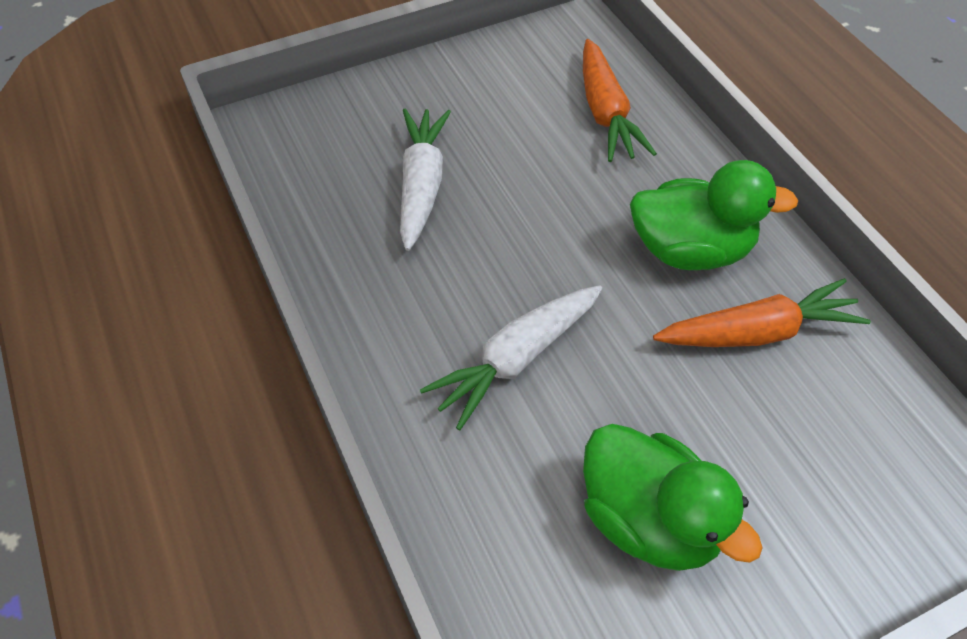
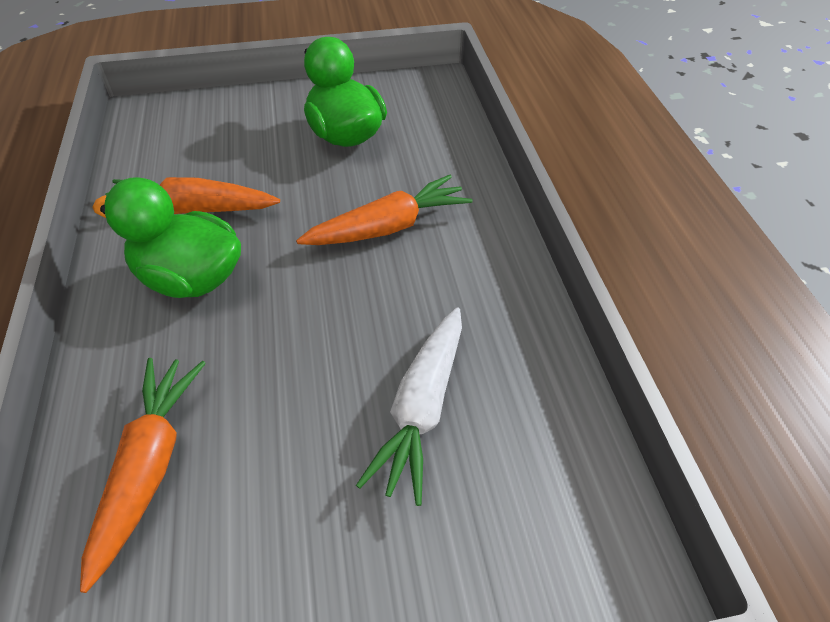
camera: 165 degrees left, 5 degrees down
(516, 359) = (388, 227): white carrot -> orange carrot

